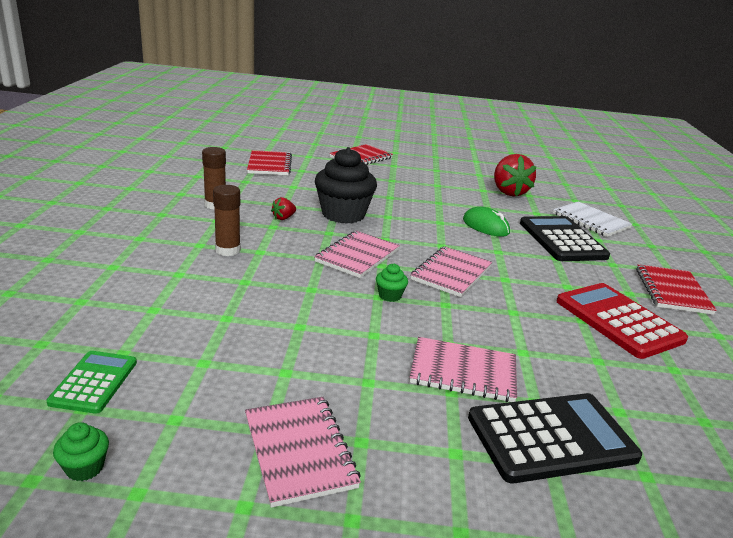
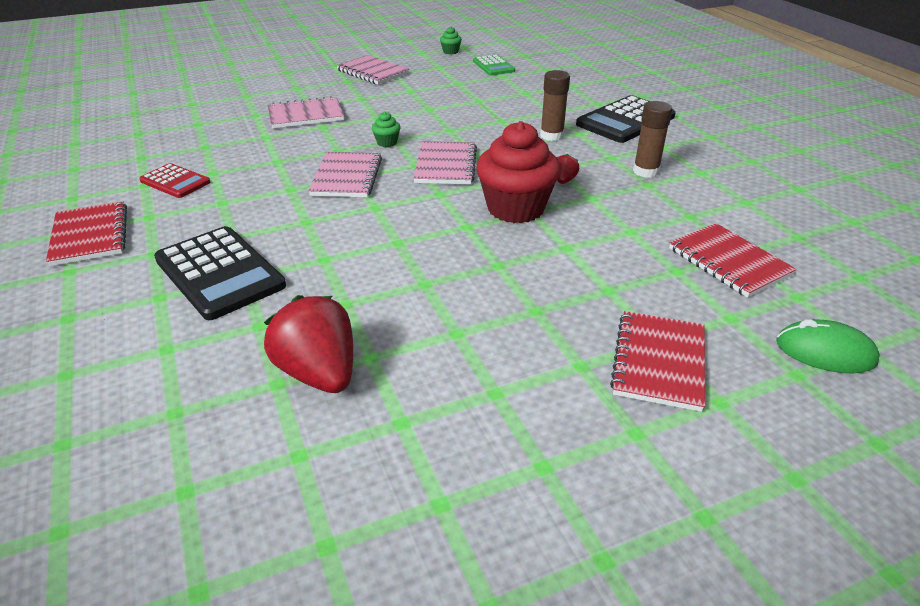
camera: 155 degrees right, 10 degrees up
(343, 214) = (515, 208): black cupcake -> red cupcake
(485, 226) = (334, 258): green mouse -> green mouse (825, 352)
(551, 438) = (245, 103): black calculator -> black calculator (625, 121)
(590, 221) = (159, 343): white notebook -> none
(618, 320) = (175, 182): red calculator -> red calculator, size x0.58

